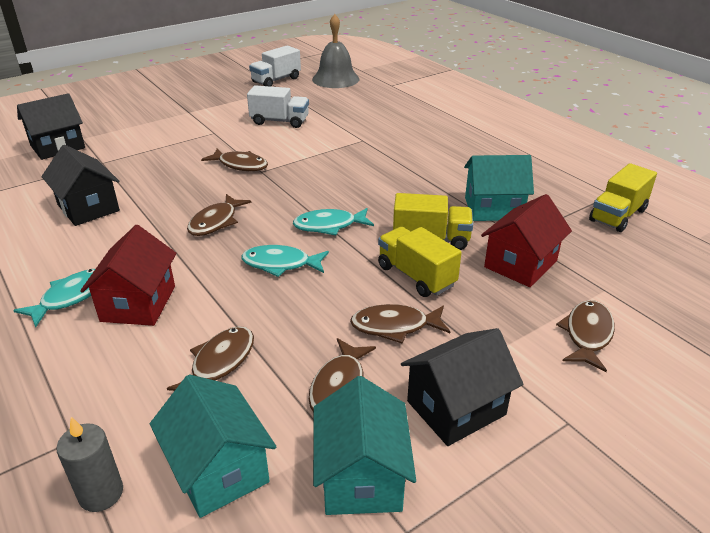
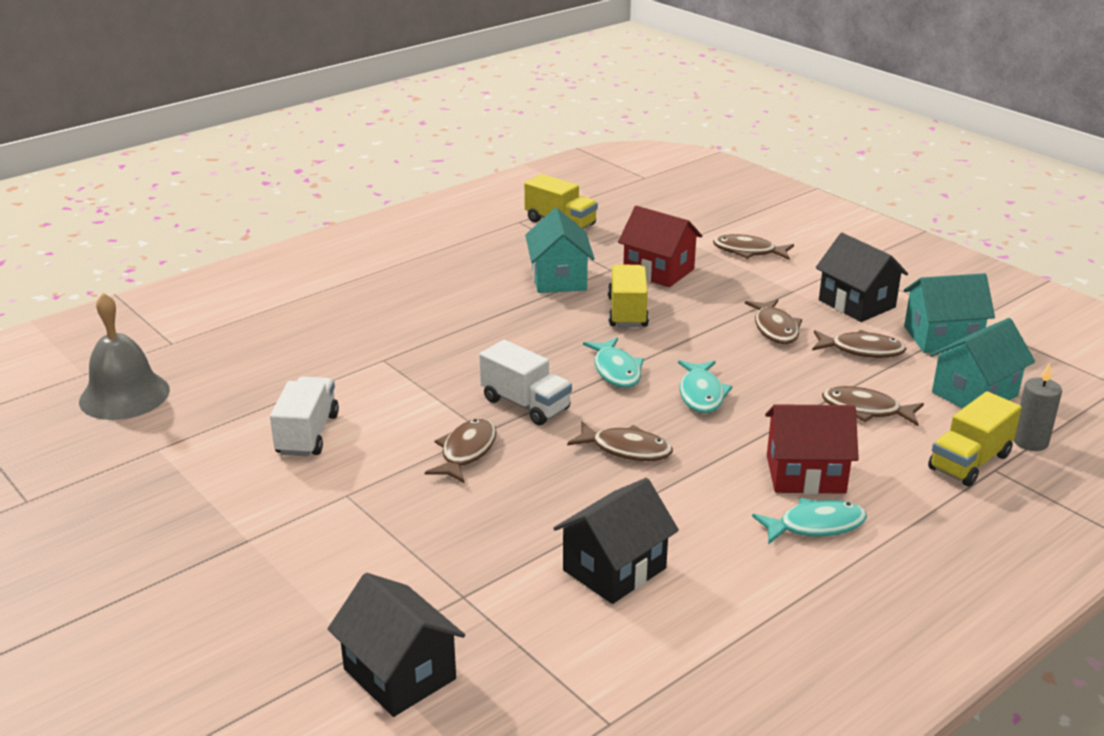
camera: 95 degrees left, 5 degrees down
(71, 297) = (815, 526): turquoise fish -> turquoise fish turned 135 degrees clockwise
(276, 80) = (108, 458): white truck -> white truck (525, 404)
(416, 276) = (695, 319): yellow truck -> yellow truck (969, 462)

